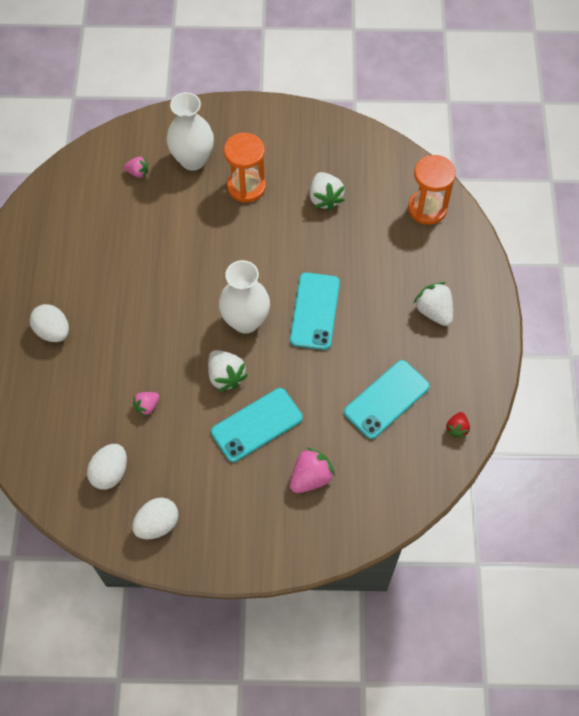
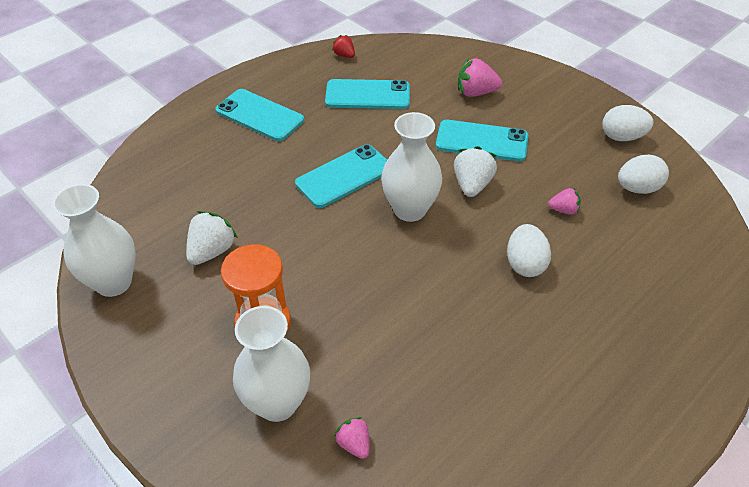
camera: 135 degrees left, 15 degrees down
(53, 331) = (611, 335): white egg -> white egg (525, 264)
(350, 142) = (113, 282): none -> white vase
(427, 208) = (151, 178): orange hourglass -> none
(434, 311) = (259, 115): white strawberry -> turquoise phone
(457, 428) = (344, 55): red strawberry -> red strawberry turned 105 degrees counterclockwise

